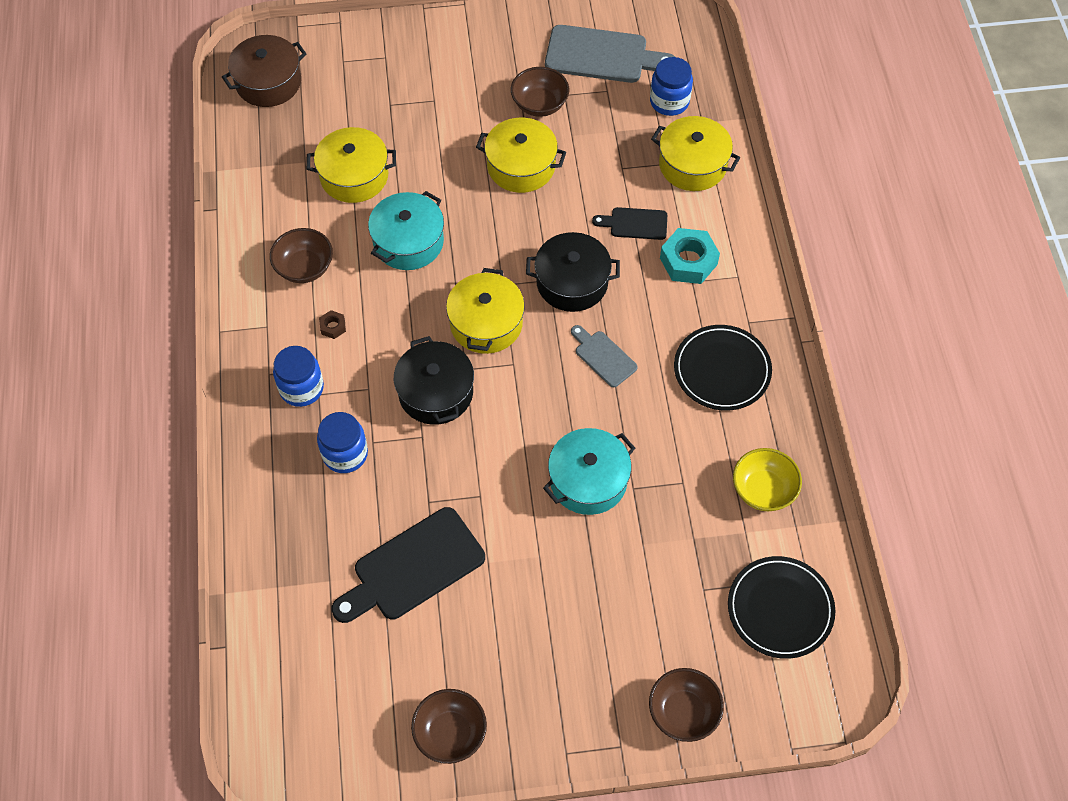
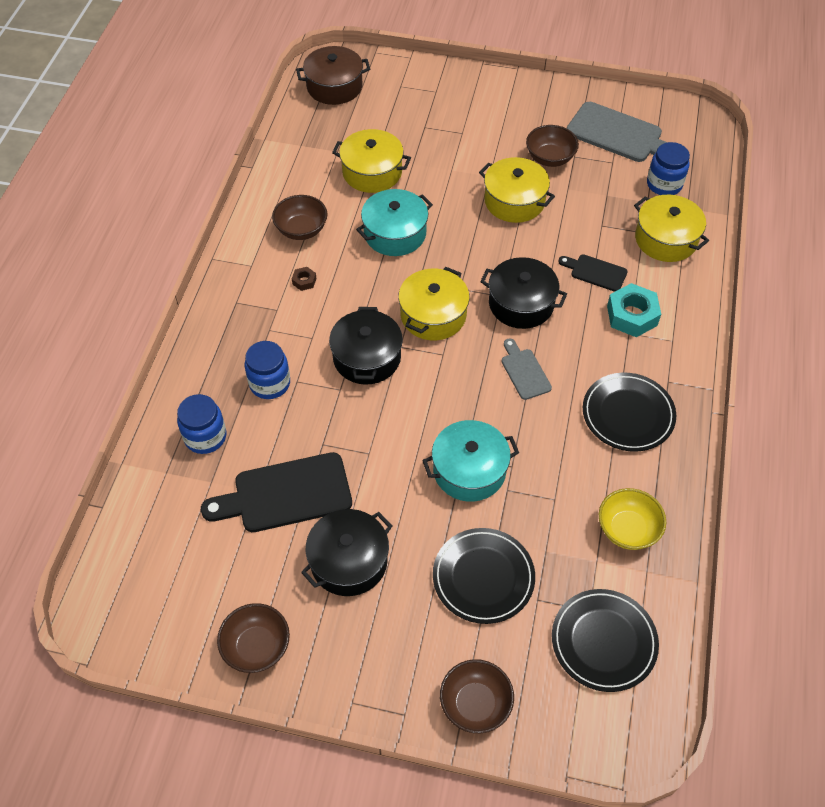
camera: 20 degrees right, 5 degrees down
(301, 388) = (257, 321): blue jar -> blue jar (205, 437)
(506, 615) = (349, 561): none -> black pot
(644, 585) = (483, 577): none -> black plate

